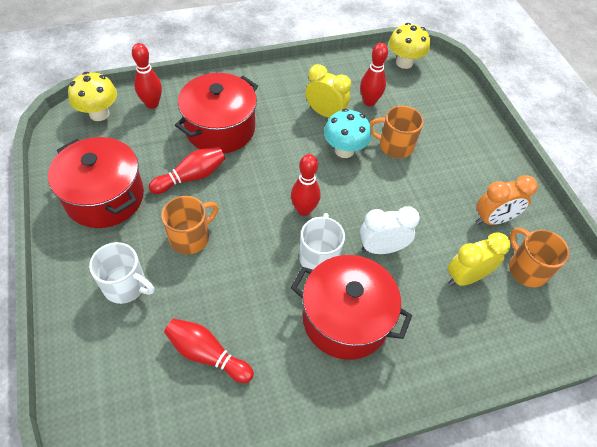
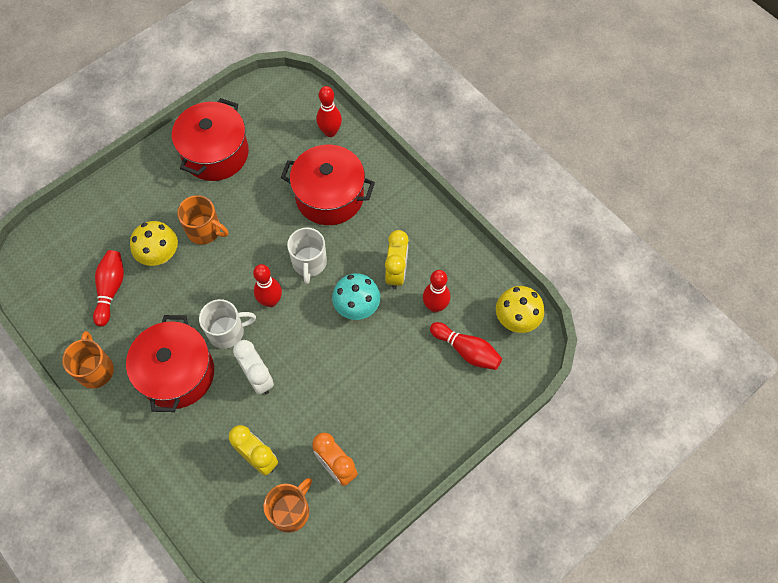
camera: 70 degrees right, 10 degrees up
(99, 114) = (298, 101): yellow mushroom -> yellow mushroom (160, 255)
(126, 286) = (144, 210): white mug -> white mug (309, 263)
(191, 177) = (264, 201): red bowling pin -> red bowling pin (466, 350)
(395, 146) = (386, 350): orange mug -> orange mug (95, 370)

